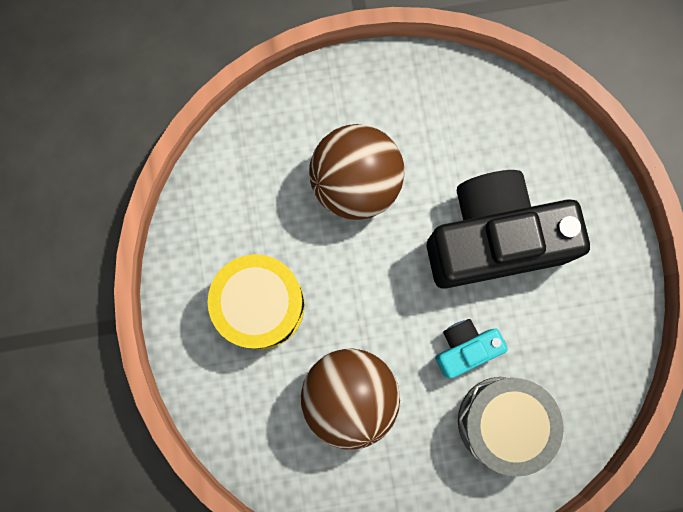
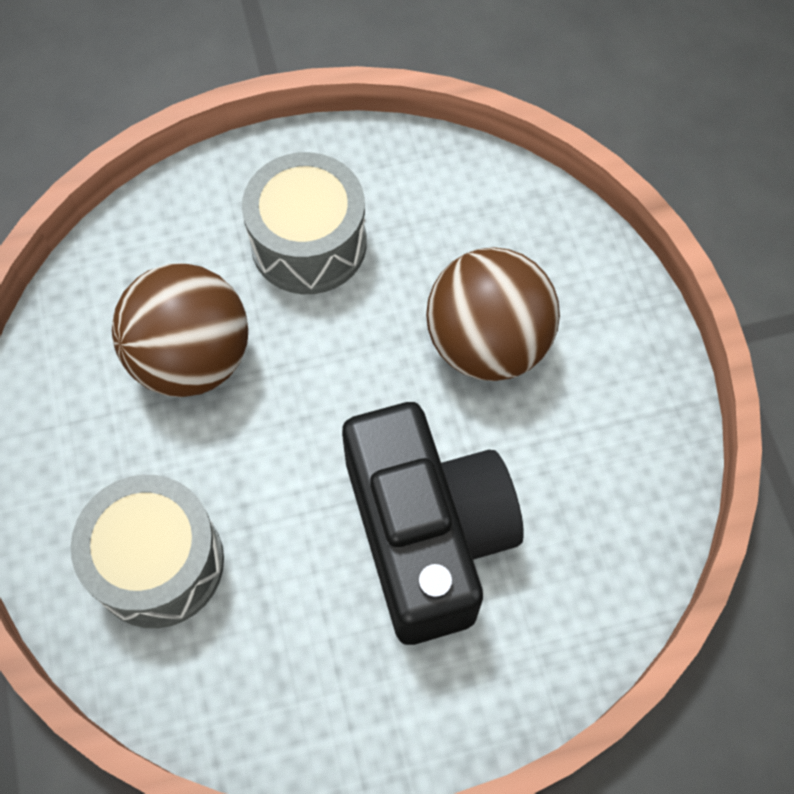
camera: 85 degrees right, 15 degrees down
(261, 305) = (308, 243): yellow drum -> grey drum
(465, 348) = (263, 504): turquoise camera -> none

